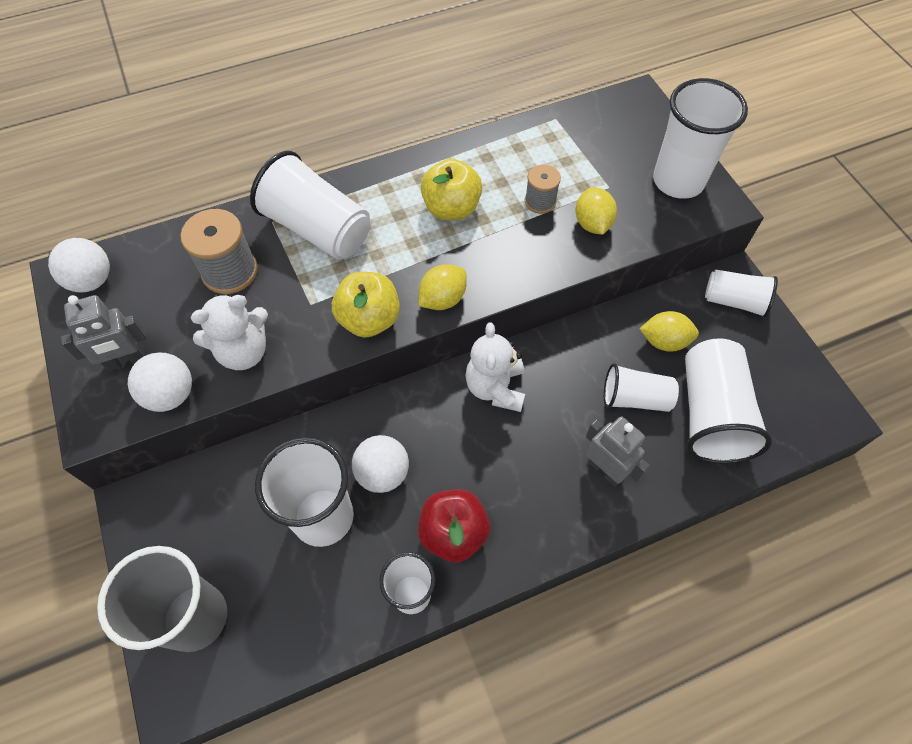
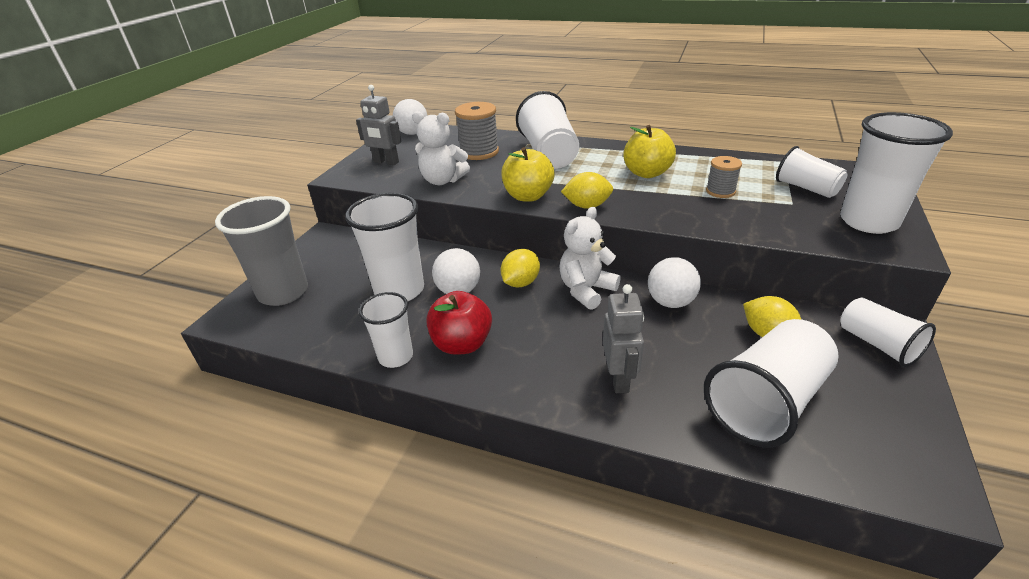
camera: 45 degrees right, 25 degrees down
(171, 395) = (386, 180): white ball -> white ball (670, 302)
(592, 224) = (753, 215): yellow lemon -> yellow lemon (521, 283)
(635, 398) = (698, 353): white cup -> white cup (806, 188)

